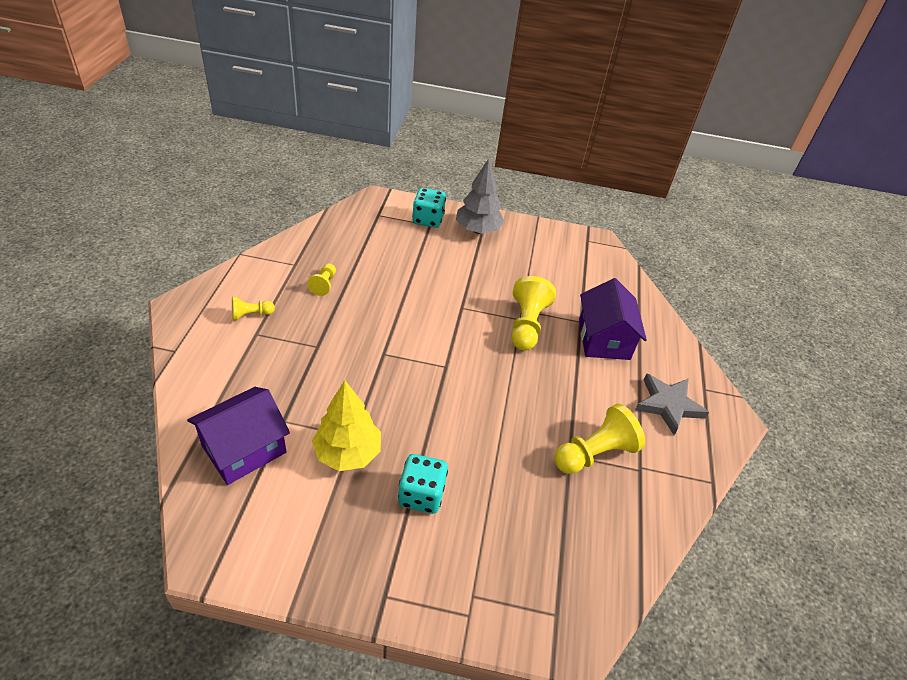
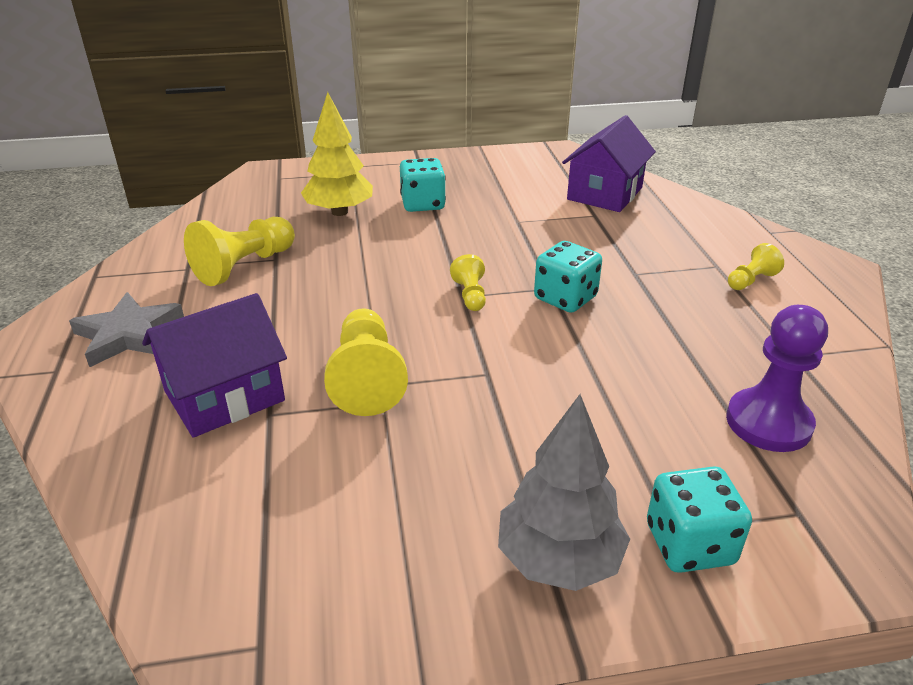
camera: 165 degrees right, 10 degrees down
(324, 284) = (717, 341): yellow pawn -> yellow pawn (470, 295)
(348, 453) = (512, 211): yellow tree -> yellow tree (339, 212)
(349, 243) = (768, 423): none -> purple pawn
(381, 341) = (565, 298): none -> turquoise dice
(604, 339) = (224, 396): purple house -> purple house turned 75 degrees clockwise

